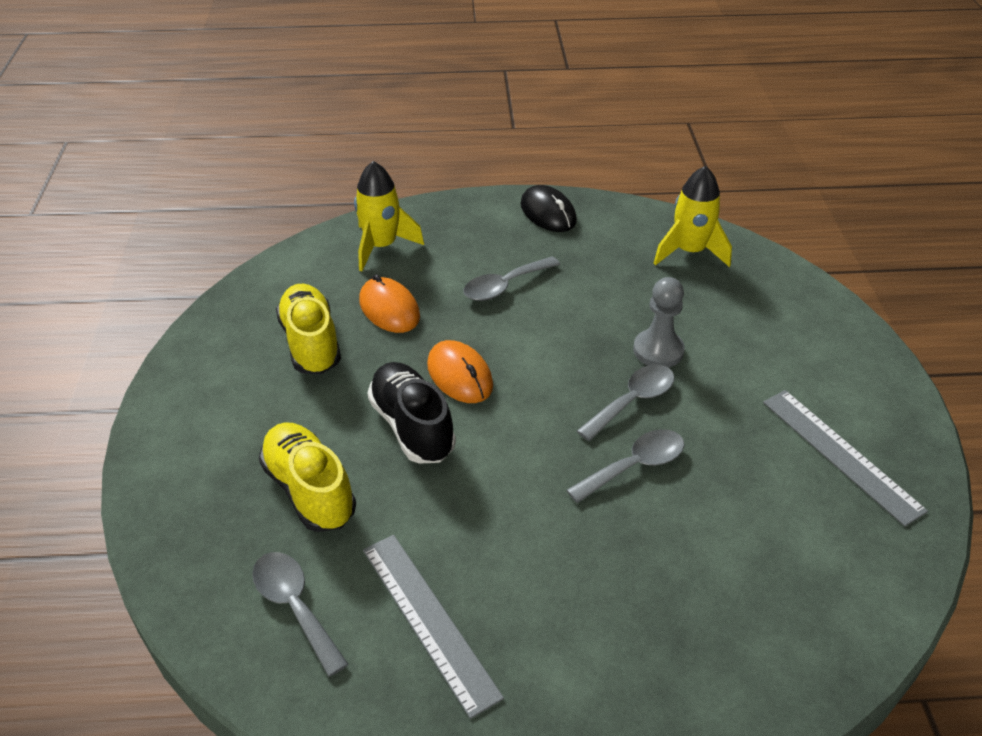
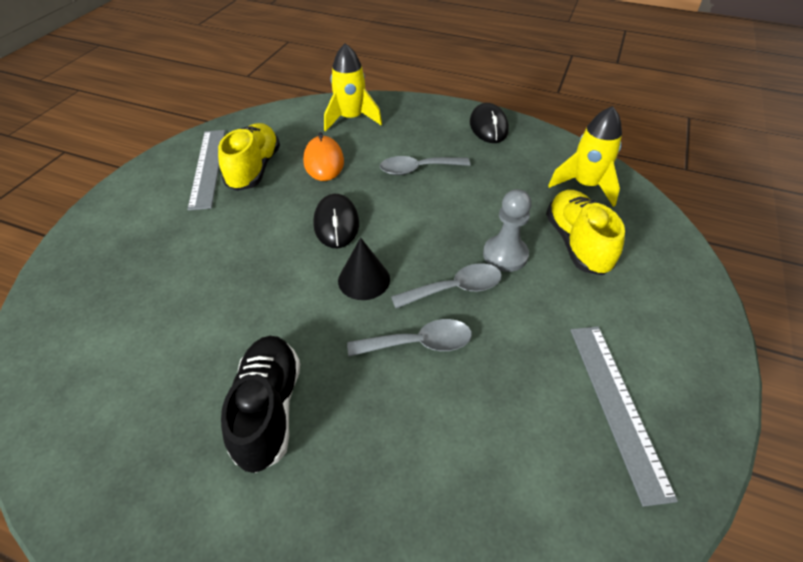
camera: 25 degrees right, 5 degrees up
(295, 606) = (92, 352): grey spoon -> none
(309, 490) = (171, 270): yellow shoe -> yellow shoe (577, 243)
(412, 426) = (274, 250): black shoe -> black shoe (268, 409)
(429, 620) = (169, 405): grey ruler -> grey ruler (208, 167)
(459, 375) = (336, 224): orange mouse -> black mouse
(534, 424) = (364, 279): none -> black cone

